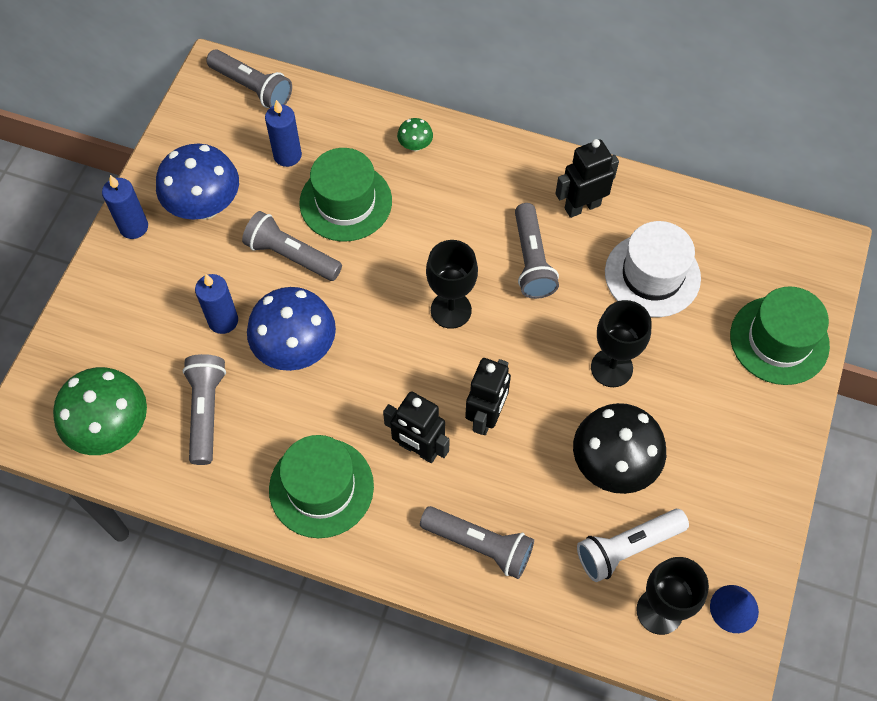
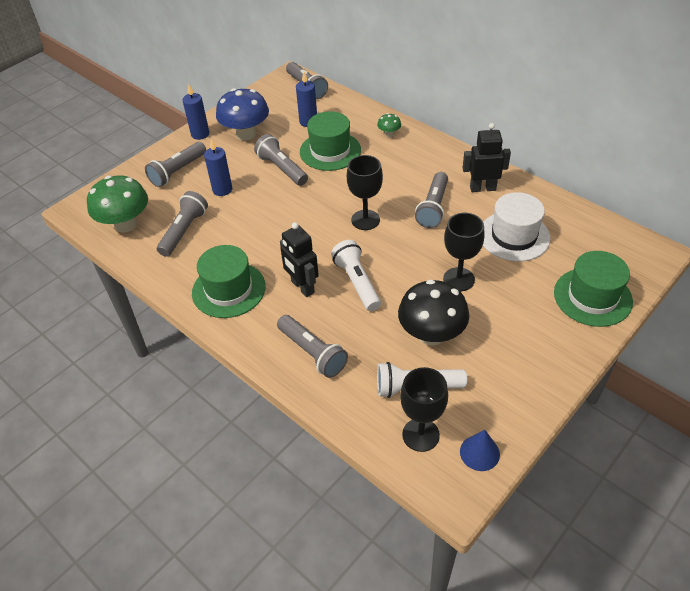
camera: 25 degrees right, 15 degrees down
(137, 308) = (177, 171): none -> grey flashlight
(296, 349) = (256, 214): blue mushroom -> none
(486, 417) = (357, 282): black robot -> white flashlight

